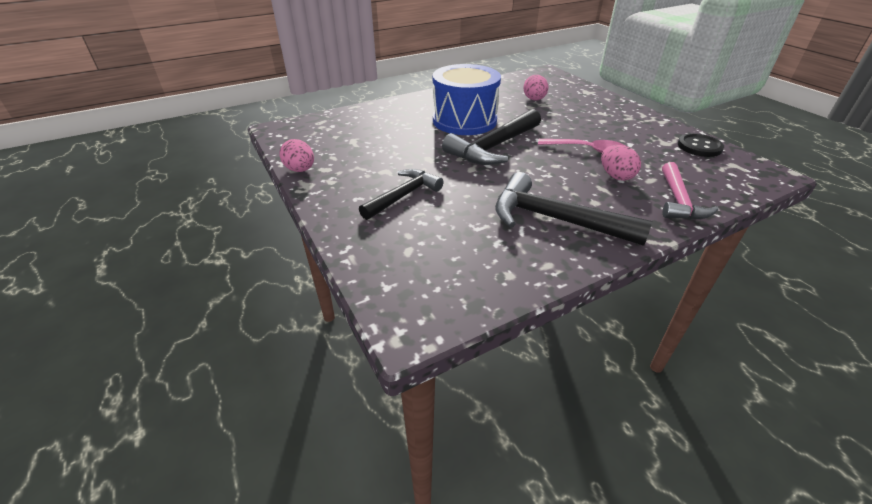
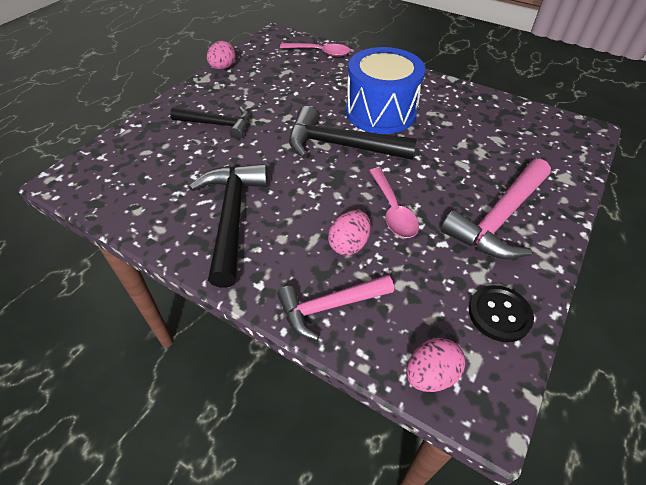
camera: 60 degrees right, 10 degrees up
(343, 118) = (320, 53): none -> pink spoon
(534, 99) = (486, 142): pink egg -> pink egg (430, 375)
(615, 120) = (498, 219): none -> pink hammer

